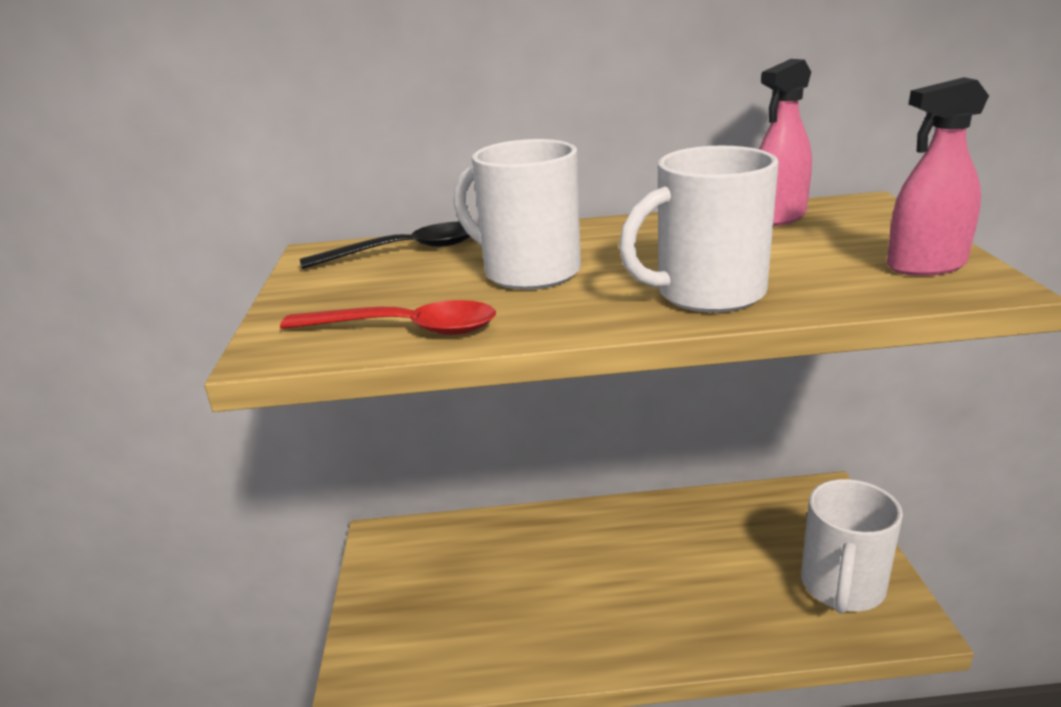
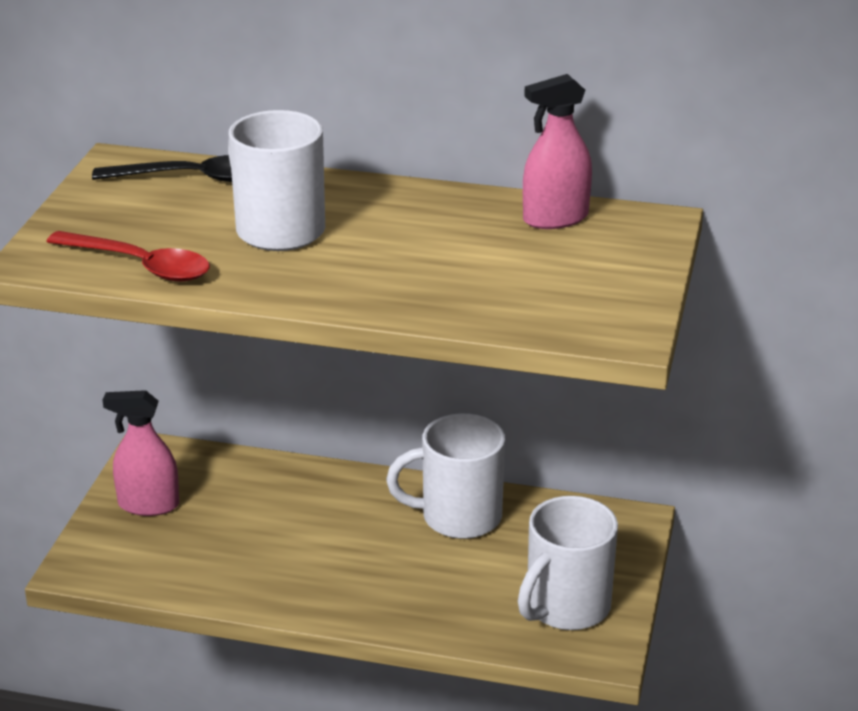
camera: 15 degrees right, 5 degrees up
(706, 294) = (396, 289): white mug -> white mug (458, 517)
(926, 266) = (605, 305): pink spray bottle -> pink spray bottle (148, 505)

